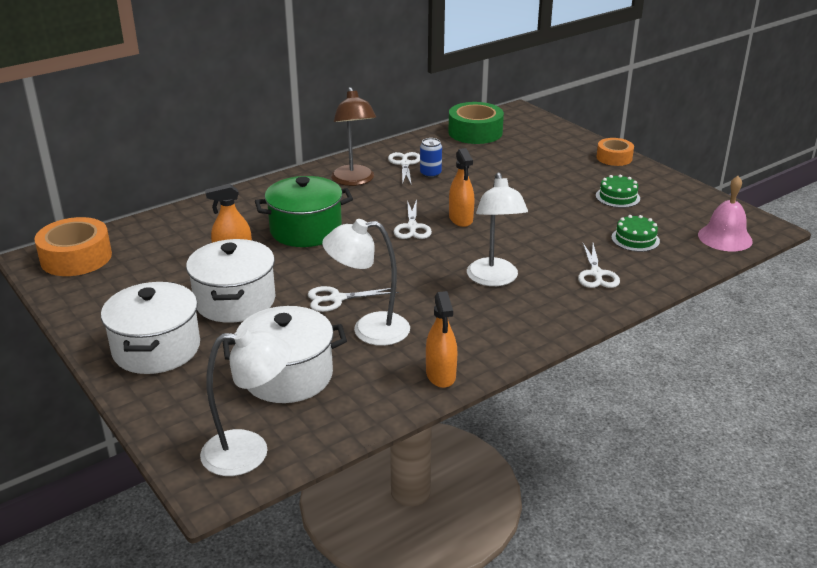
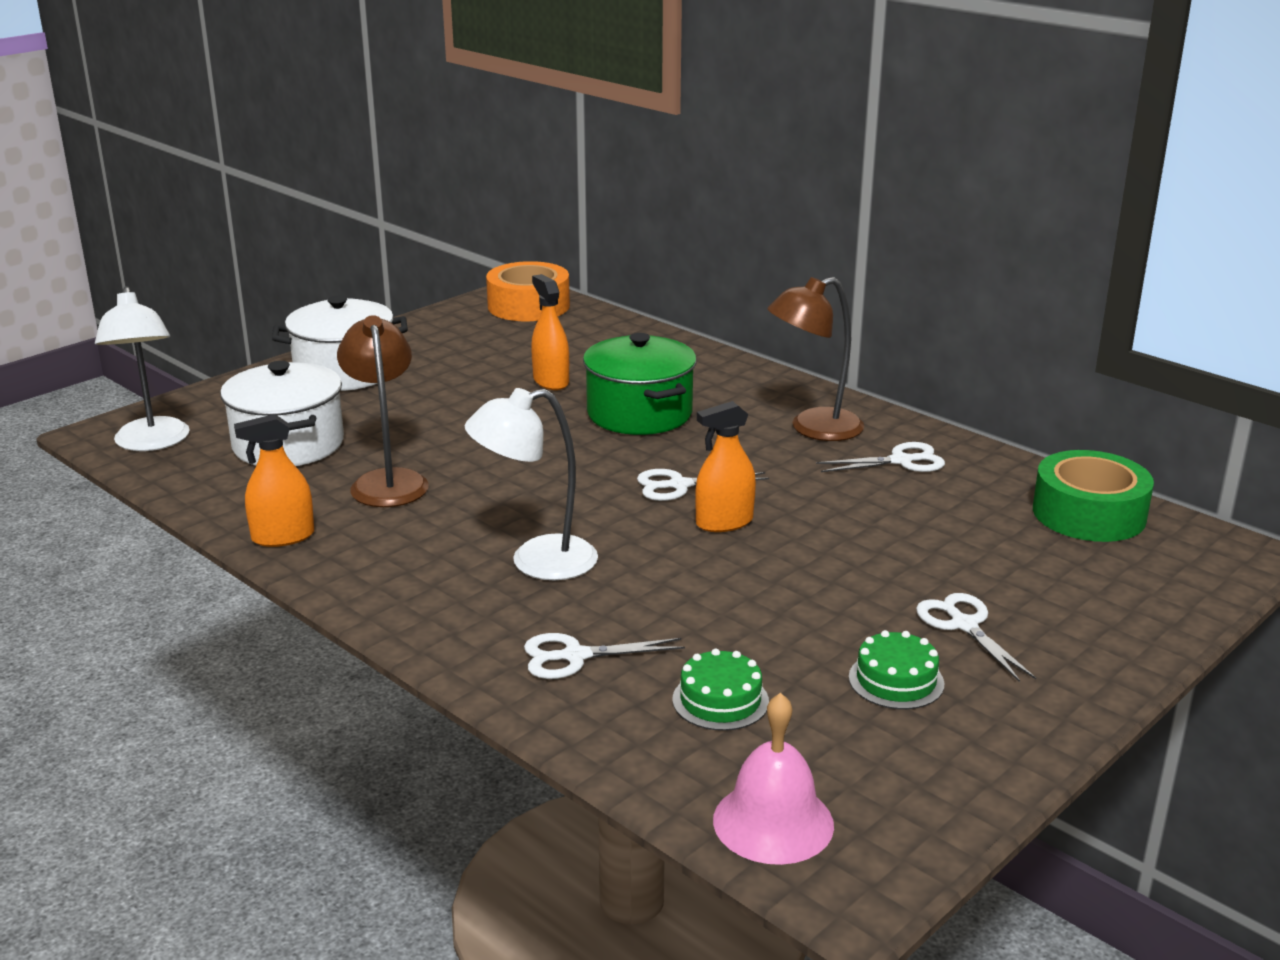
camera: 80 degrees right, 5 degrees down
(235, 301) = (448, 396): white pot -> none
(337, 299) = (461, 453): white scissors -> white scissors (964, 625)
(369, 330) = (387, 481): white lamp -> brown lamp
(430, 174) = (877, 485): blue can -> none
(614, 158) = (1091, 676): orange tape -> none

